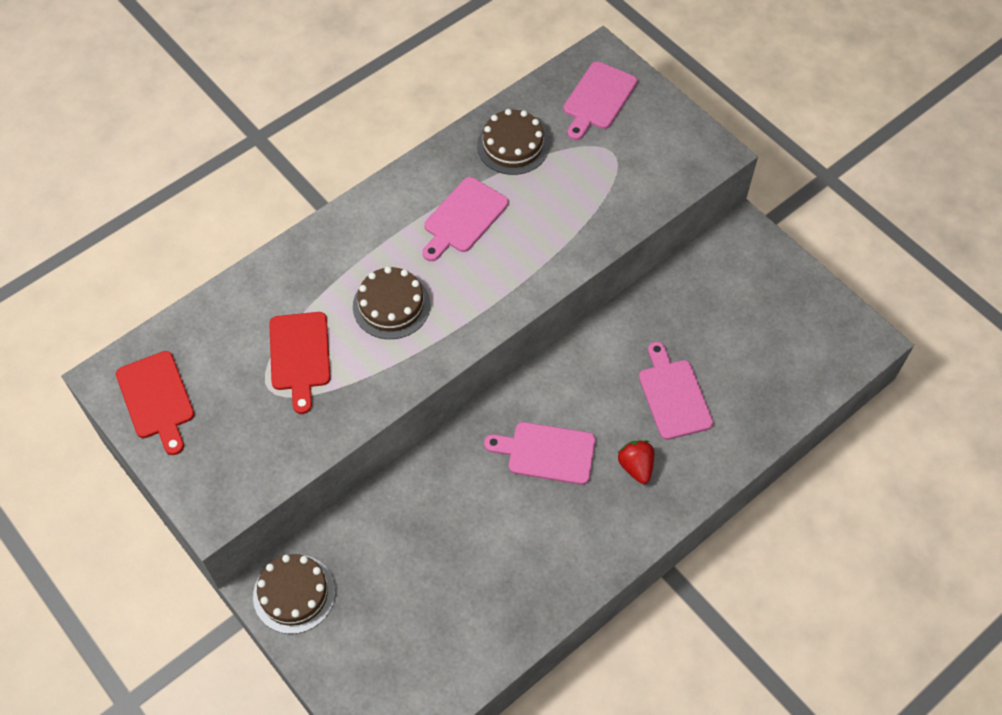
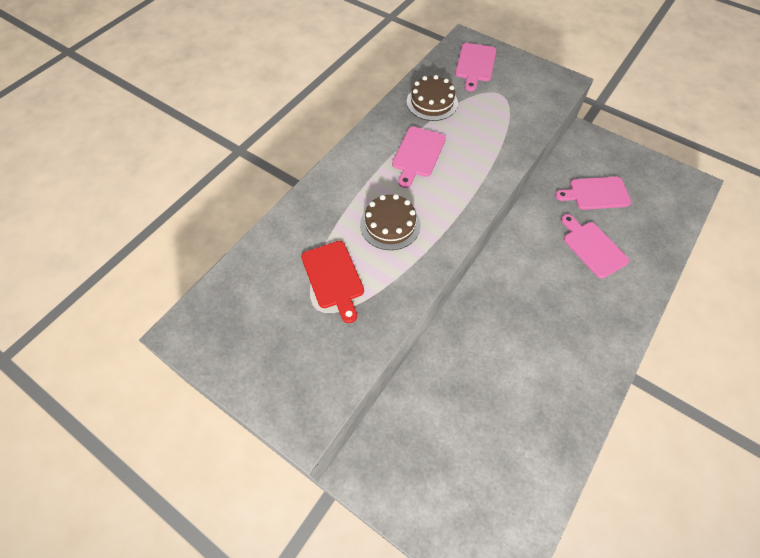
camera: 15 degrees left, 0 degrees up
(157, 399) = (226, 339): red cutting board -> none
(294, 593) = (380, 470): brown cake -> none
(547, 453) = (526, 308): pink cutting board -> pink cutting board (596, 193)
(636, 466) = (591, 302): red strawberry -> none

